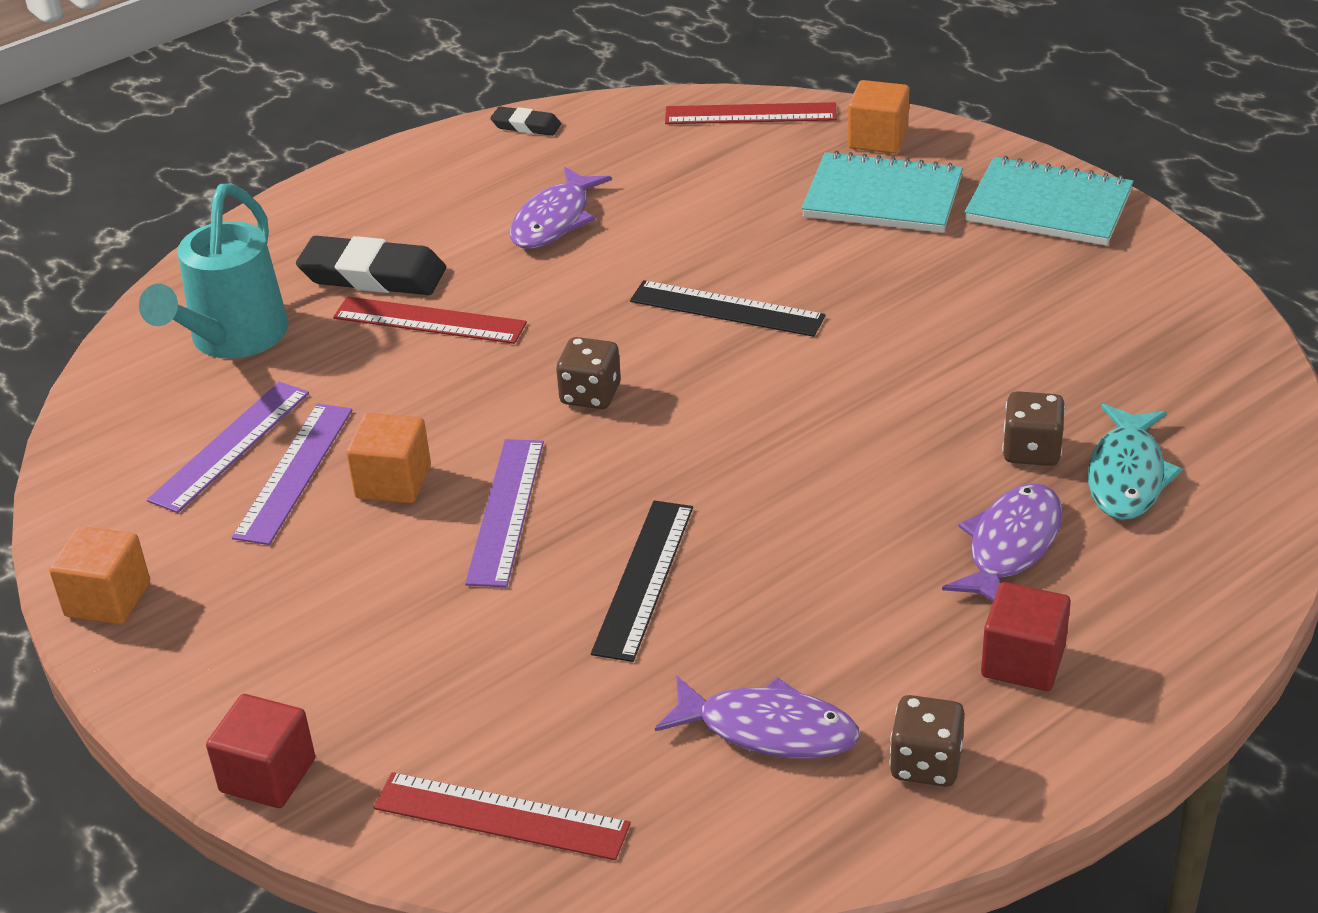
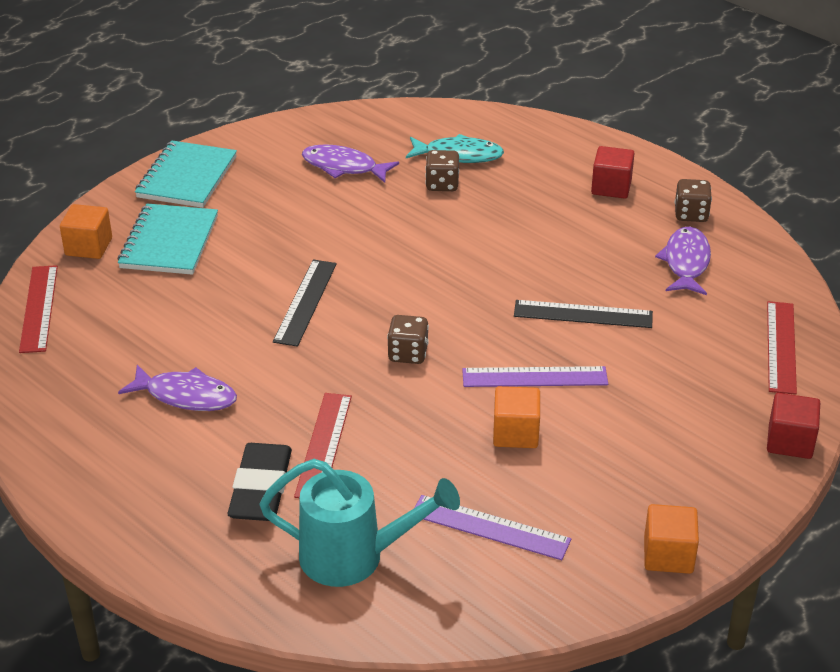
camera: 100 degrees left, 0 degrees up
(294, 472) = (514, 486): purple ruler -> none
(526, 126) = (32, 430): black eraser -> none
(1010, 546) = (525, 191): purple fish -> purple fish (344, 167)

